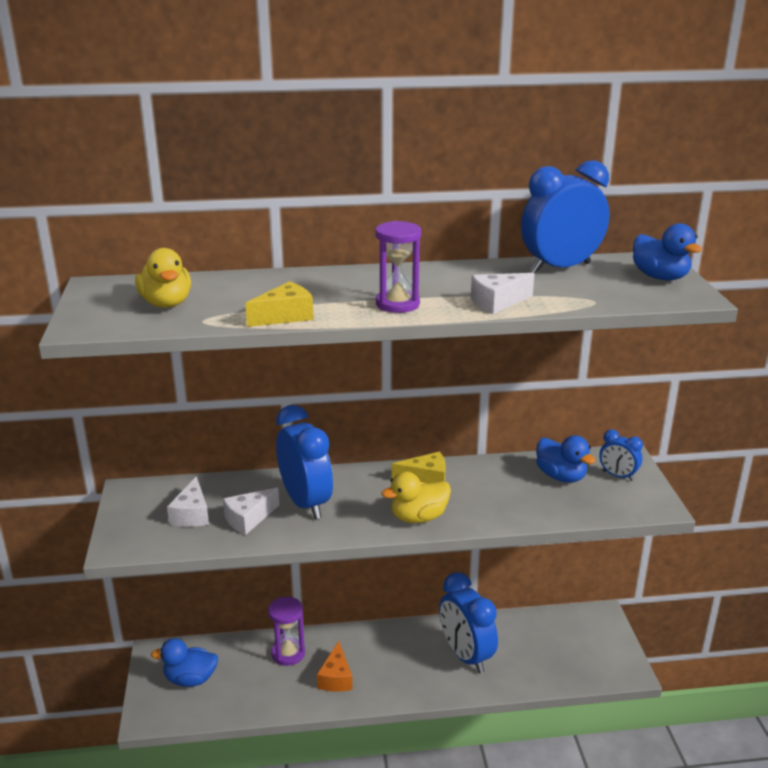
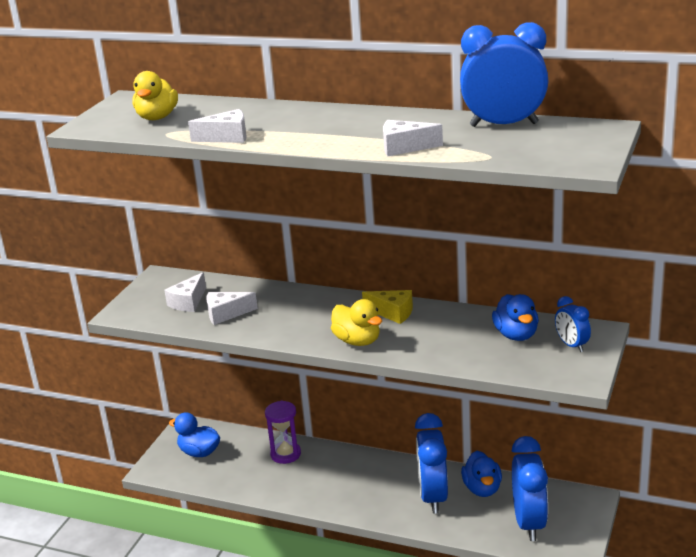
camera: 30 degrees right, 0 degrees up
(285, 316) = (227, 137): yellow cheese -> white cheese
(306, 503) = (279, 311): blue clock -> blue clock (529, 523)
(336, 678) = (310, 483): orange cheese -> none
(397, 304) = (322, 139): purple hourglass -> none
(418, 517) = (357, 341): yellow duck -> yellow duck turned 135 degrees counterclockwise
(660, 277) = (585, 144): blue duck -> blue duck (482, 489)

